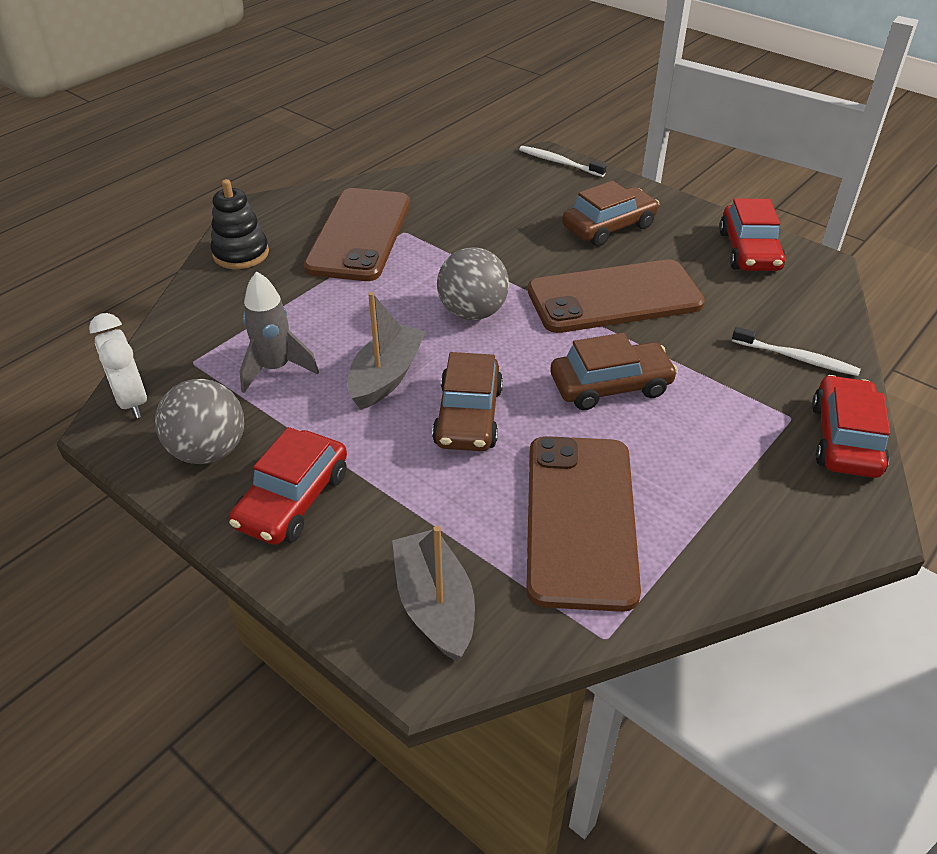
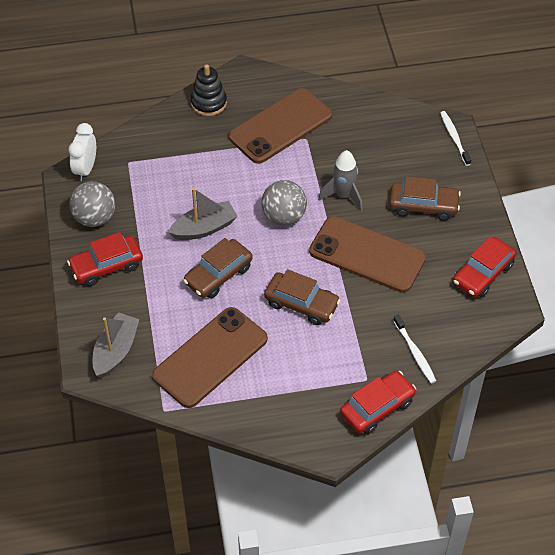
camera: 40 degrees right, 10 degrees up
(275, 369) = (160, 190): grey rocket -> grey rocket (343, 195)

